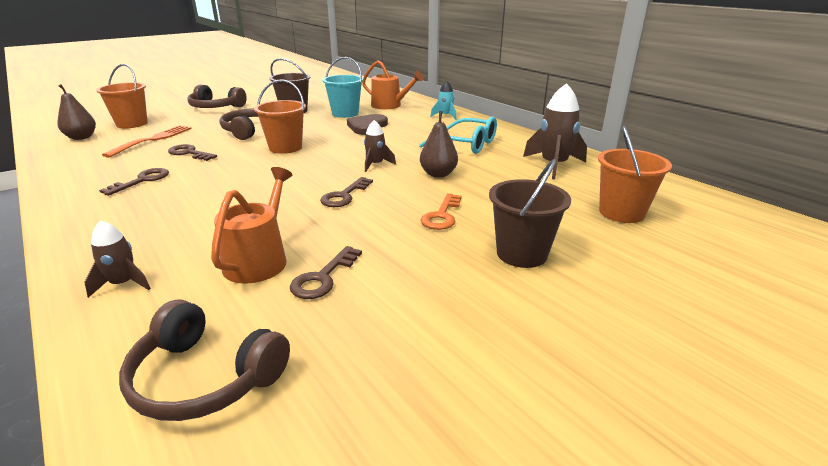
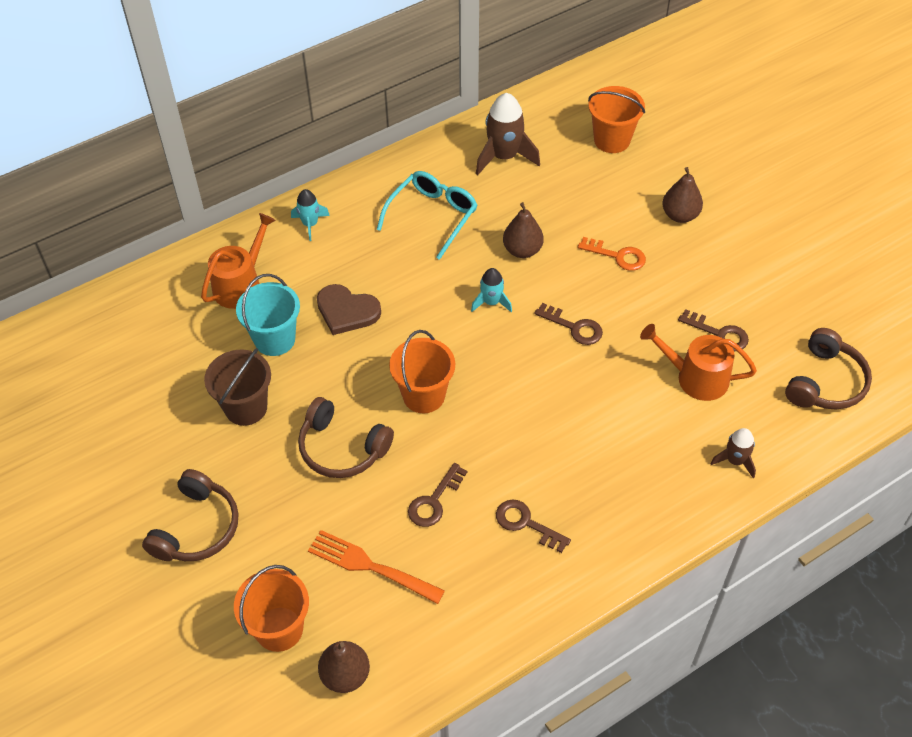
camera: 85 degrees left, 25 degrees up
(375, 165) = (491, 302): brown rocket -> turquoise rocket
(521, 254) = (680, 215): brown bucket -> brown pear

